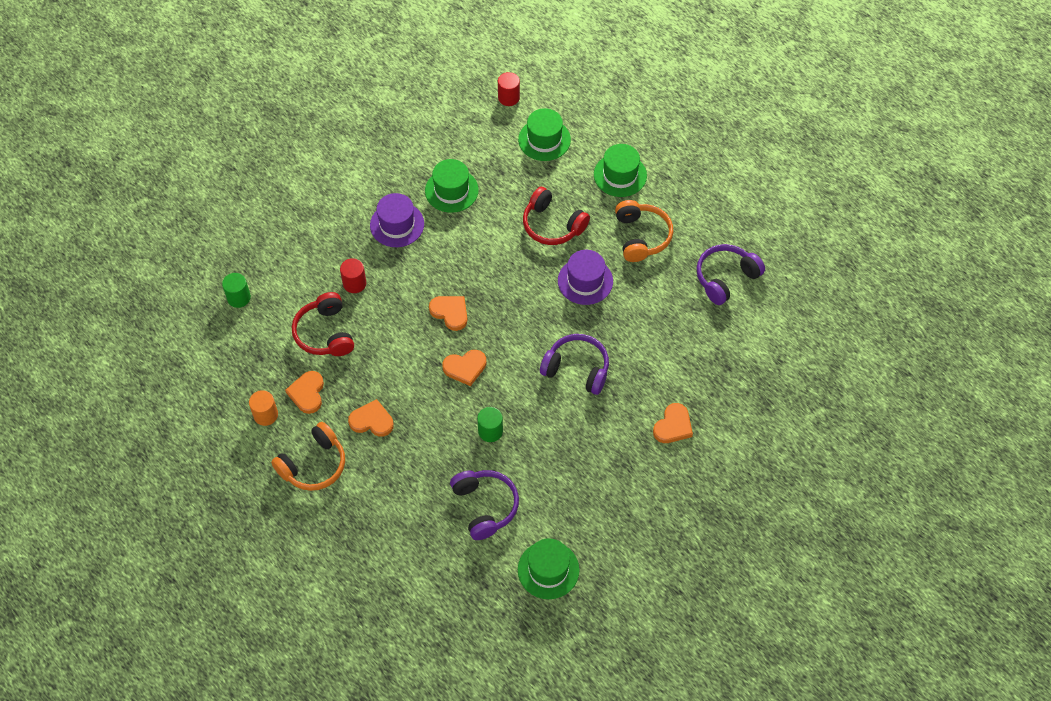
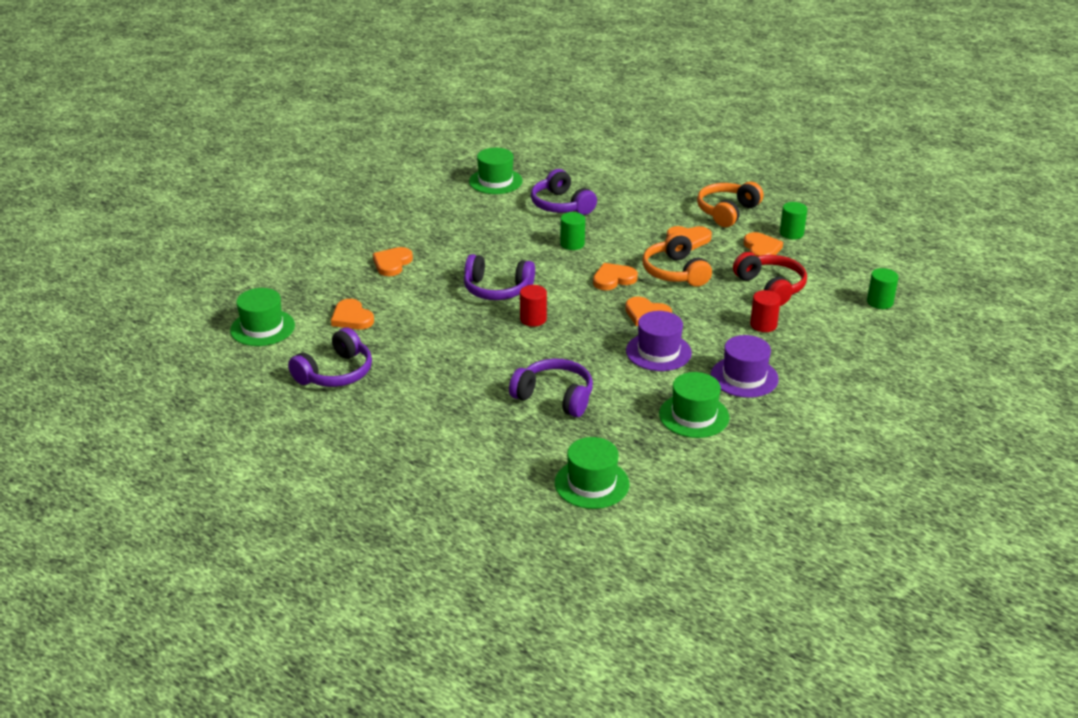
camera: 170 degrees right, 25 degrees down
(266, 415) = (791, 233): orange cylinder -> green cylinder
(508, 98) = (660, 529): red cylinder -> red cylinder (533, 319)
(552, 225) = (555, 397): red headphones -> purple headphones
(585, 281) = (503, 353): purple hat -> purple hat (658, 352)
(620, 175) = (478, 456): green hat -> green hat (262, 328)
(641, 236) = (441, 398): orange headphones -> orange headphones (675, 272)
(712, 347) = (352, 318): none -> orange heart

